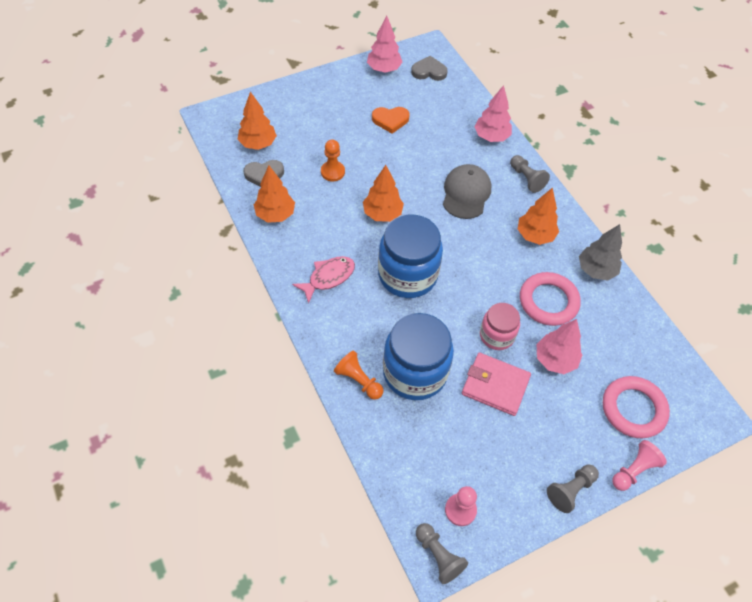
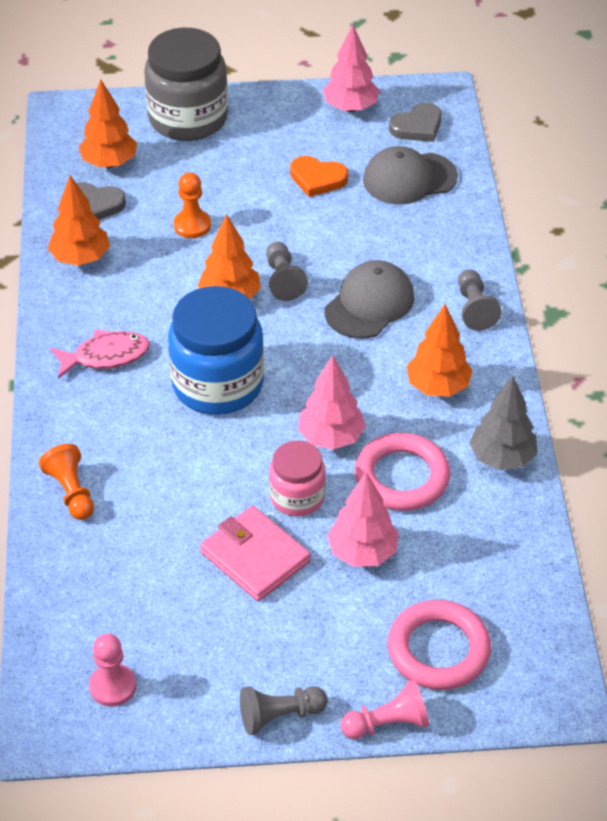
camera: 25 degrees right, 10 degrees down
(291, 101) = (188, 118): none -> grey jar
(415, 372) = (153, 506): blue jar -> none
(429, 71) = (417, 126): grey heart -> grey heart turned 120 degrees clockwise
(438, 556) = (51, 727): grey pawn -> grey pawn (283, 280)
(443, 106) = (409, 178): none -> grey cap
(491, 137) = (456, 239): pink tree -> pink tree (331, 437)

